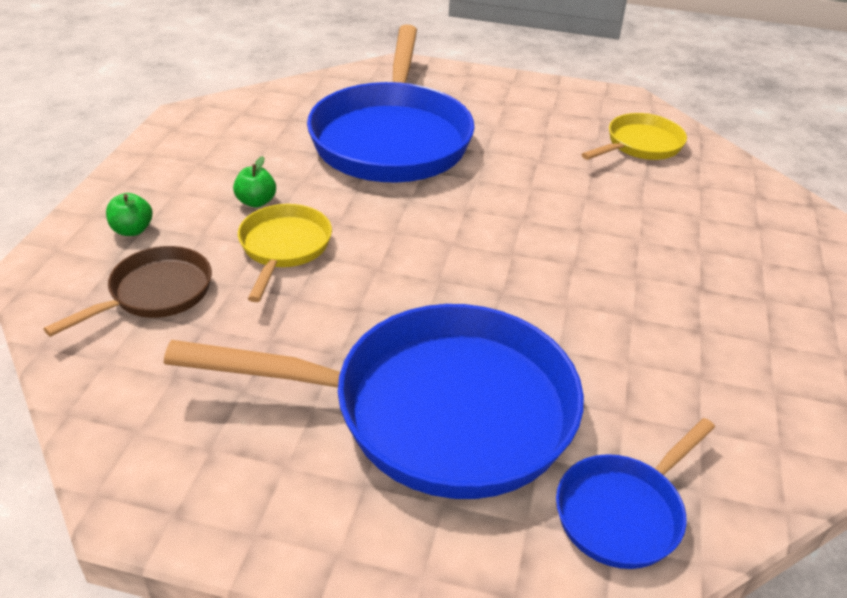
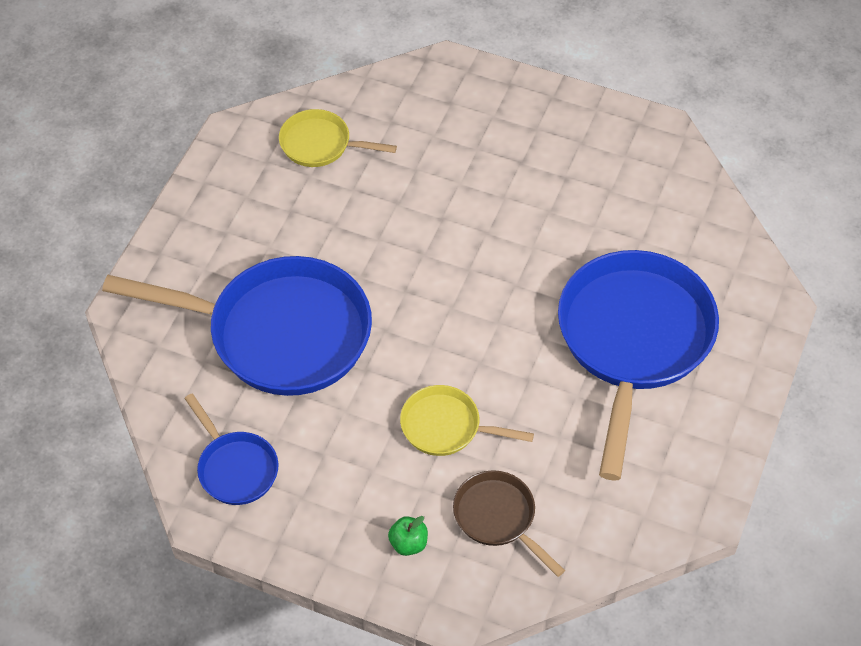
camera: 80 degrees left, 15 degrees up
(256, 202) = (375, 447): green apple -> none
(623, 512) = (715, 260): blue pan -> blue pan (235, 468)
(640, 145) = (320, 144): yellow pan -> yellow pan turned 45 degrees counterclockwise

